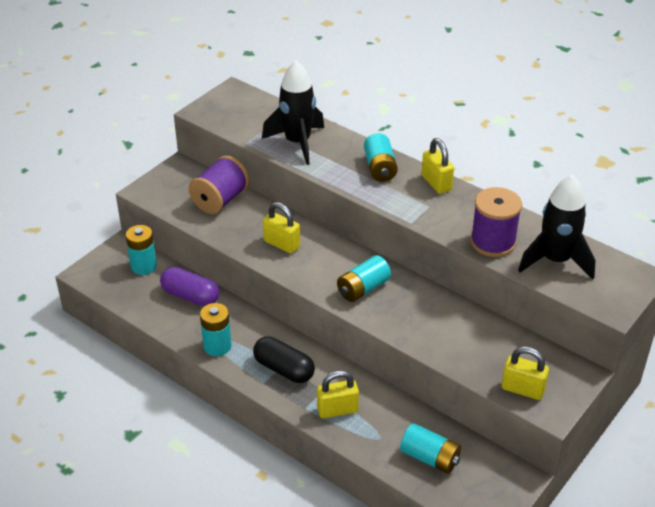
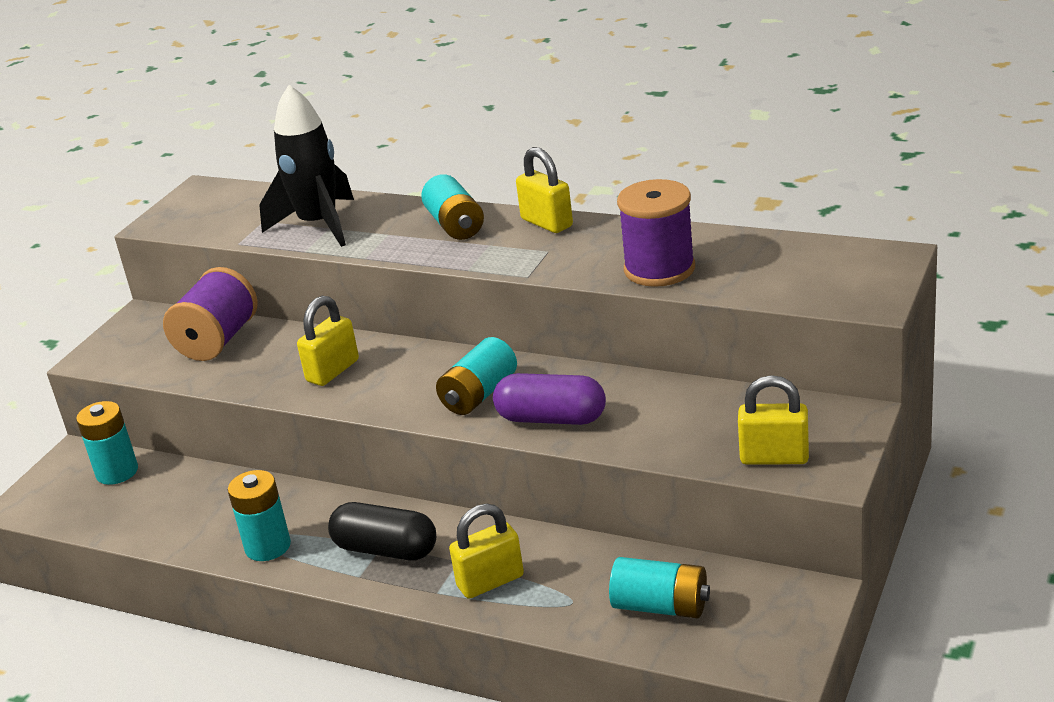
camera: 10 degrees left, 10 degrees down
(190, 296) = (204, 492): purple capsule -> purple capsule (551, 418)
(282, 244) = (332, 371): yellow padlock -> yellow padlock turned 75 degrees counterclockwise
(555, 260) = (761, 268): black rocket -> none

